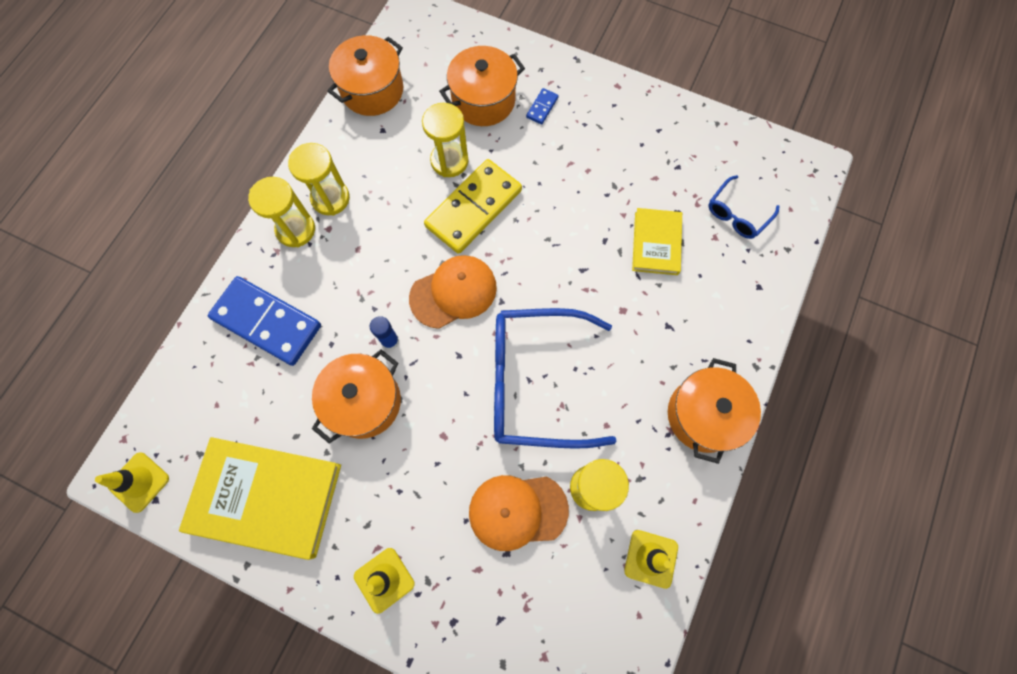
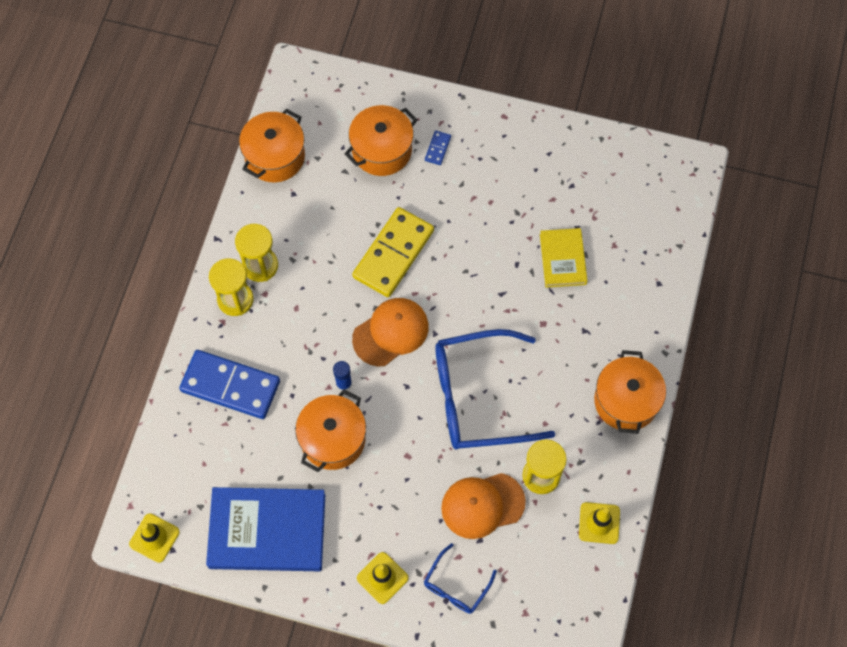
camera: 10 degrees left, 5 degrees down
(266, 497) = (267, 531): yellow book -> blue book
(449, 161) = (362, 213): yellow hourglass -> none
(737, 214) = (631, 221): blue glasses -> blue glasses (456, 586)

